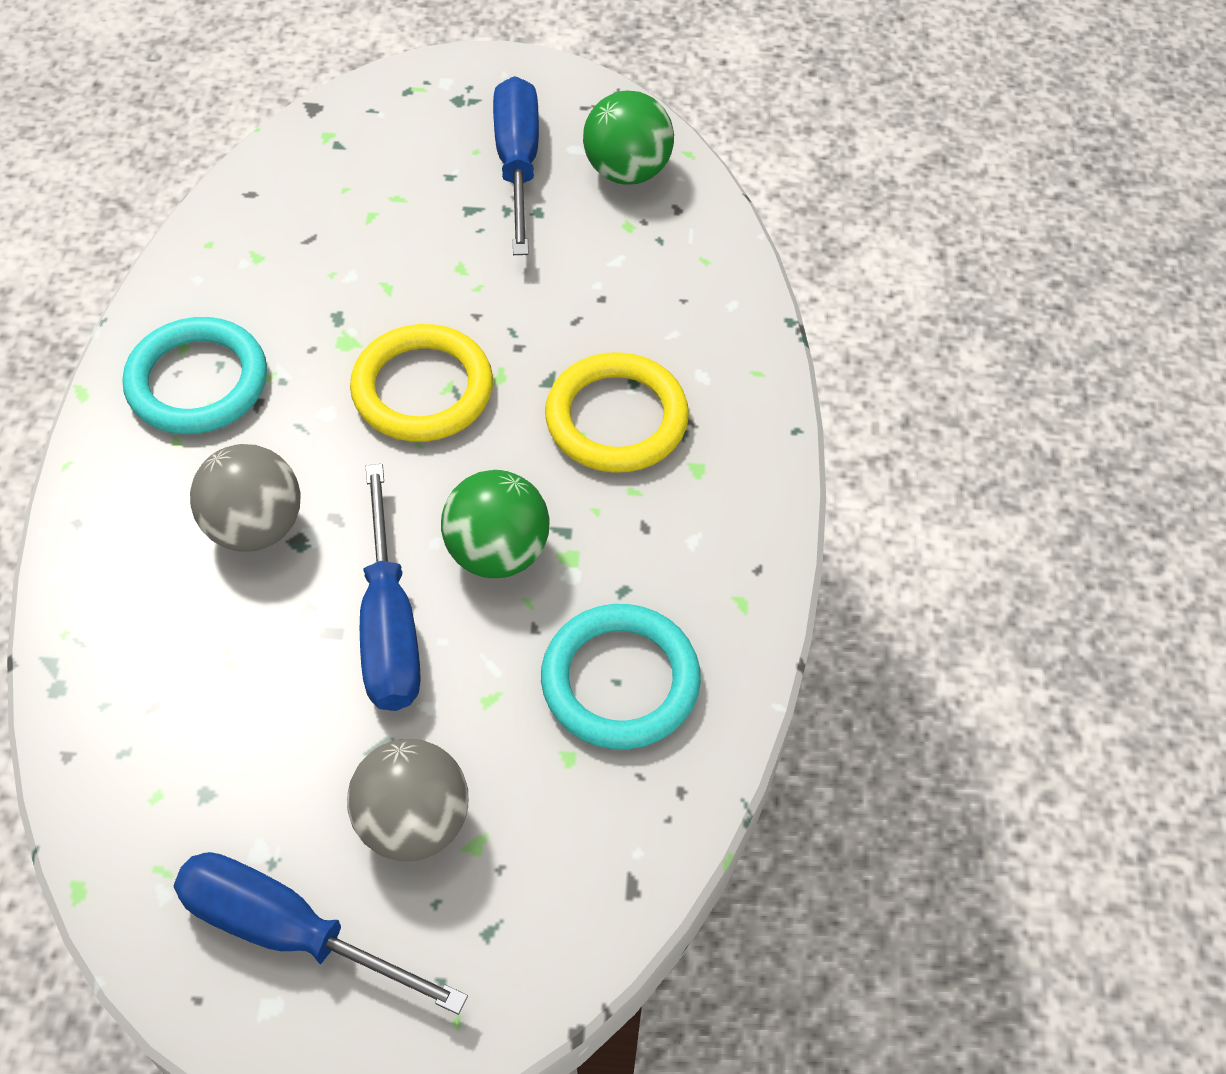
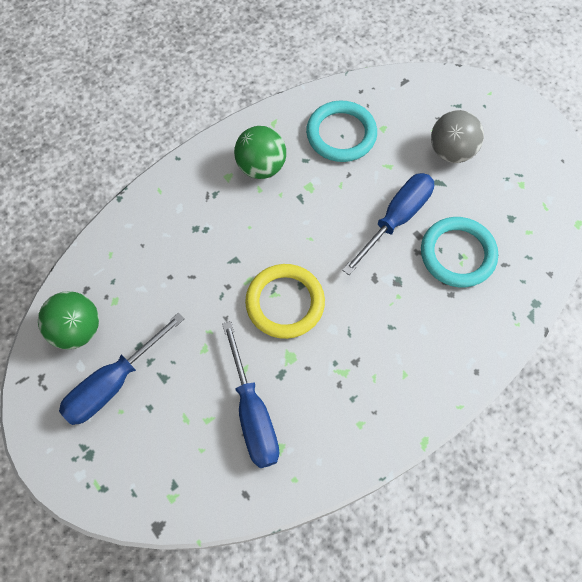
camera: 130 degrees left, 10 degrees up
(197, 382) = (370, 397): turquoise ring -> turquoise ring (457, 254)
(255, 527) = (408, 302): grey ball -> none
(289, 932) = (519, 154): blue screwdriver -> blue screwdriver (253, 413)
(497, 552) = (331, 210): green ball -> green ball (261, 167)
(616, 418) = (230, 220): yellow ring -> none

